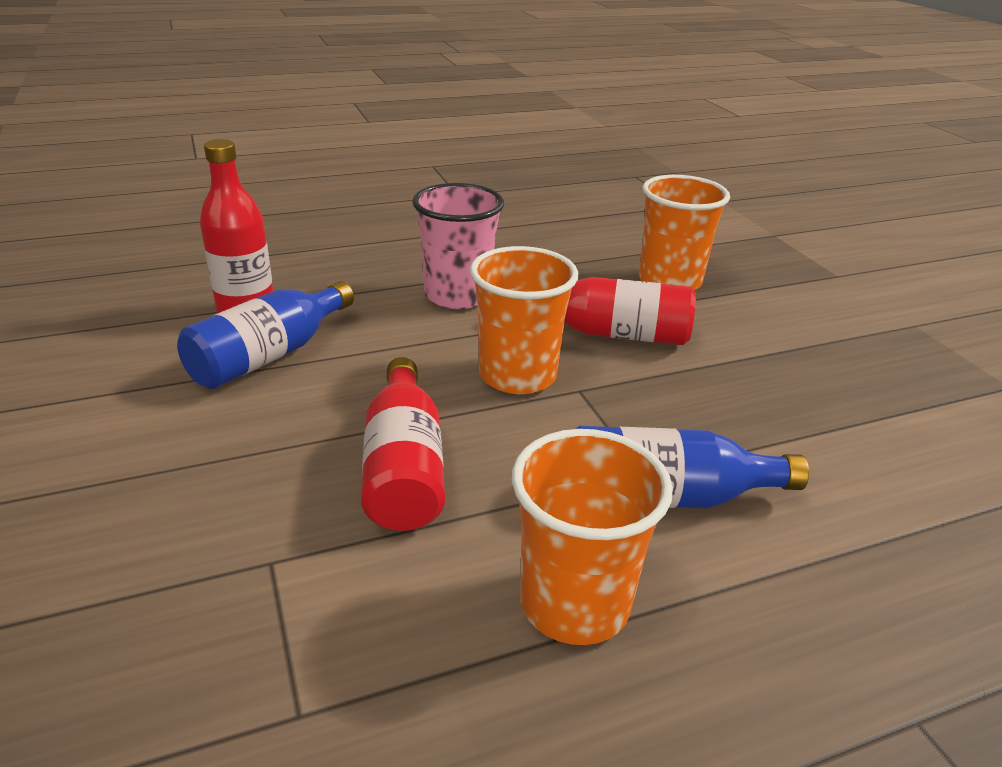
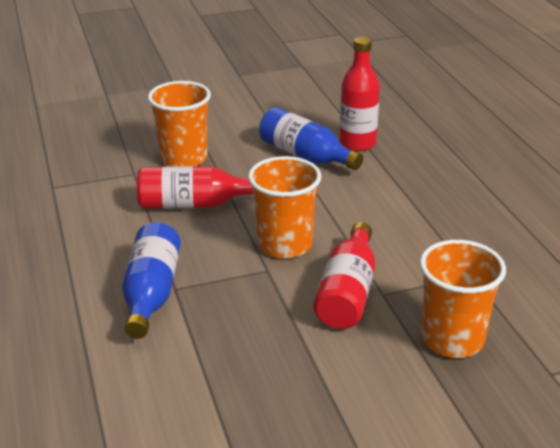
camera: 95 degrees right, 0 degrees up
(457, 295) = (397, 221): pink cup -> none
(574, 603) = (82, 254): orange cup -> orange cup (184, 158)

